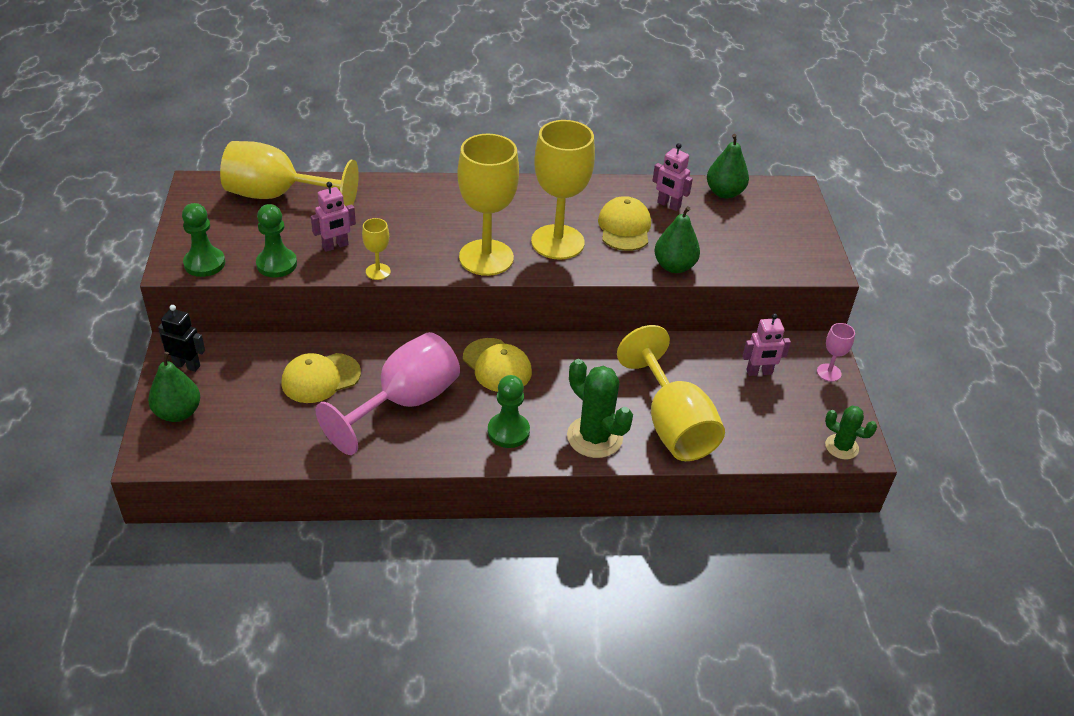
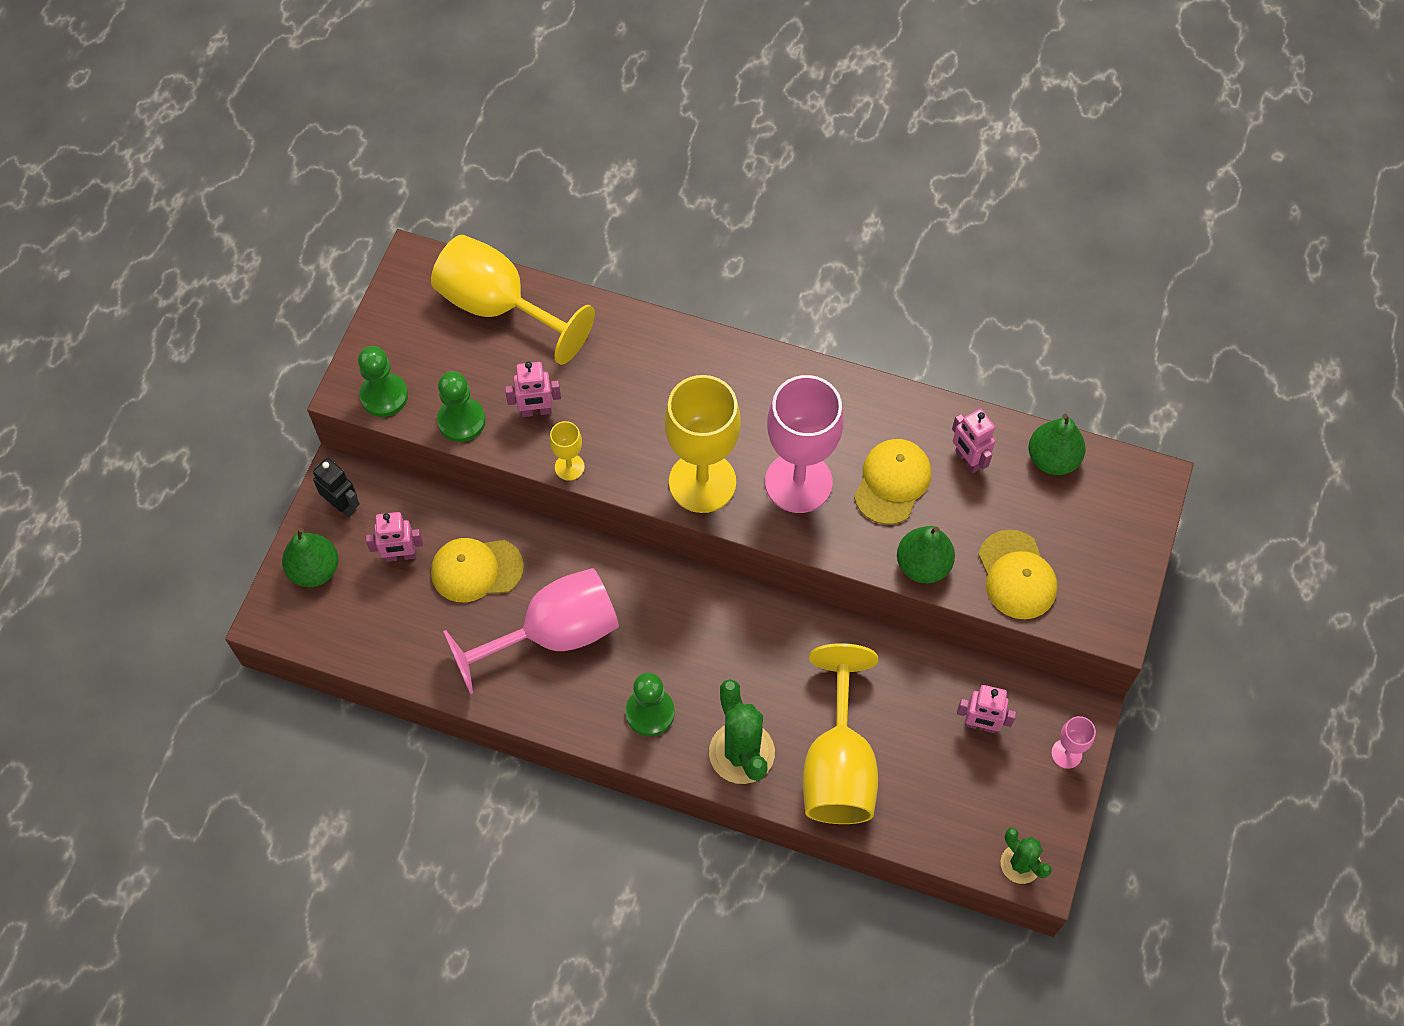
camera: 25 degrees right, 20 degrees up
(251, 385) = (400, 556): none -> pink robot
(497, 365) = (676, 614): yellow cap -> yellow cap (1017, 575)
(557, 242) = (798, 482): yellow goblet -> pink goblet

